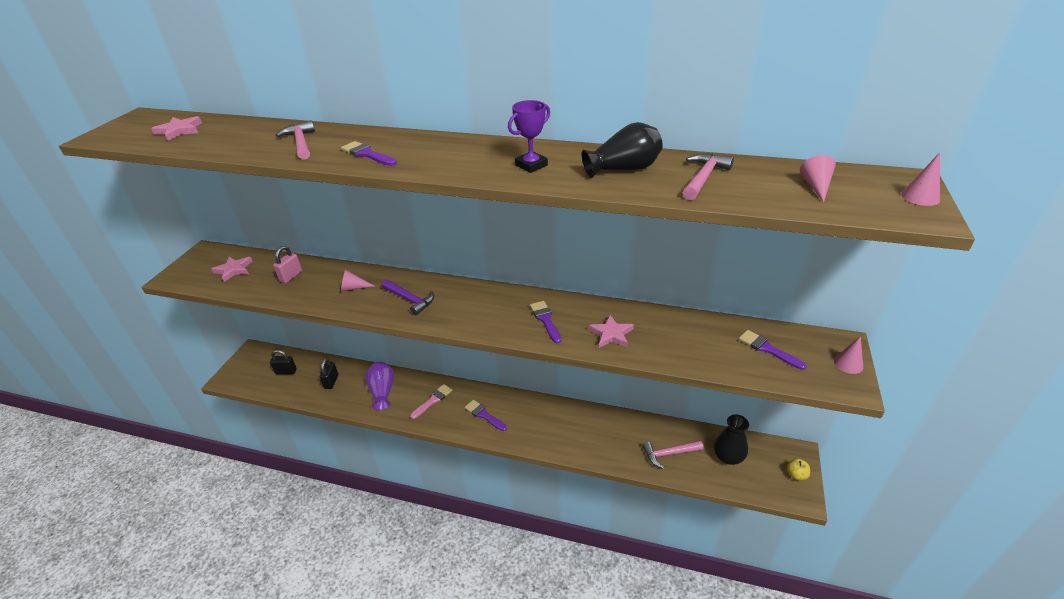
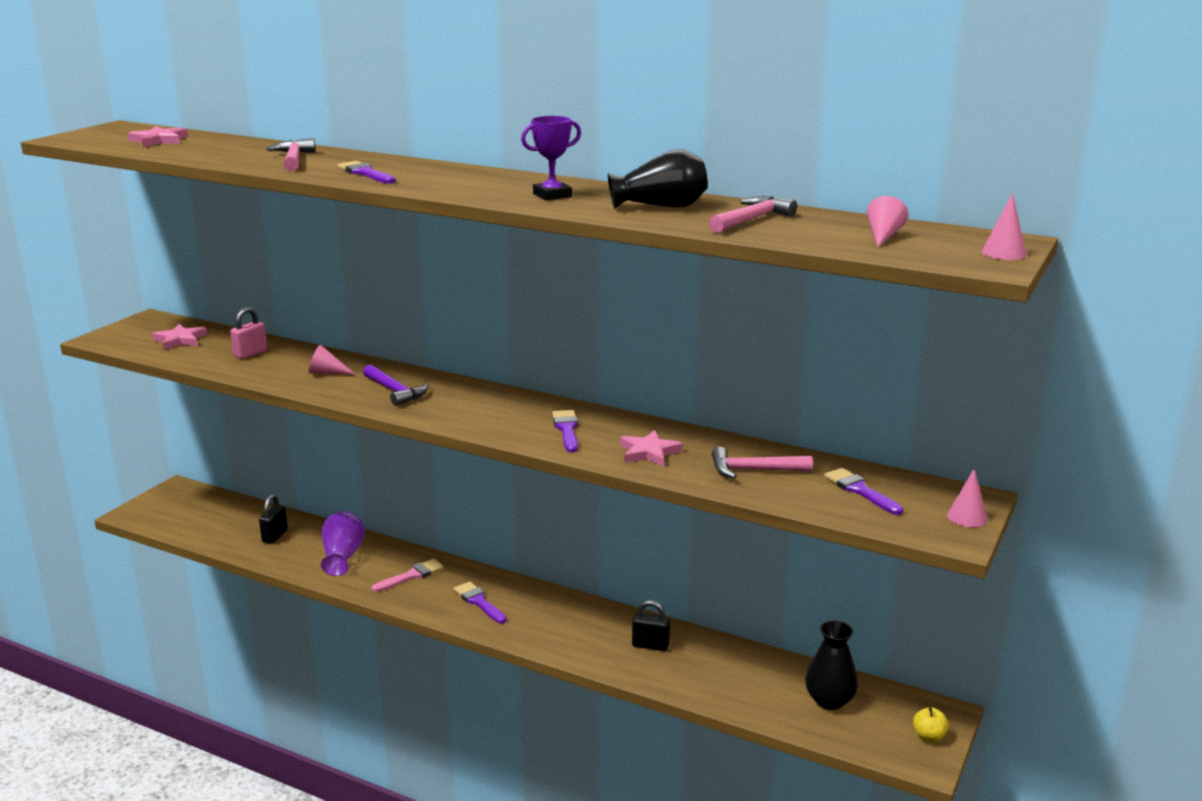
camera: 10 degrees right, 15 degrees down
(286, 371) = (216, 516): black padlock -> black padlock (650, 645)
(669, 454) = (739, 684): pink hammer -> pink hammer (754, 470)

